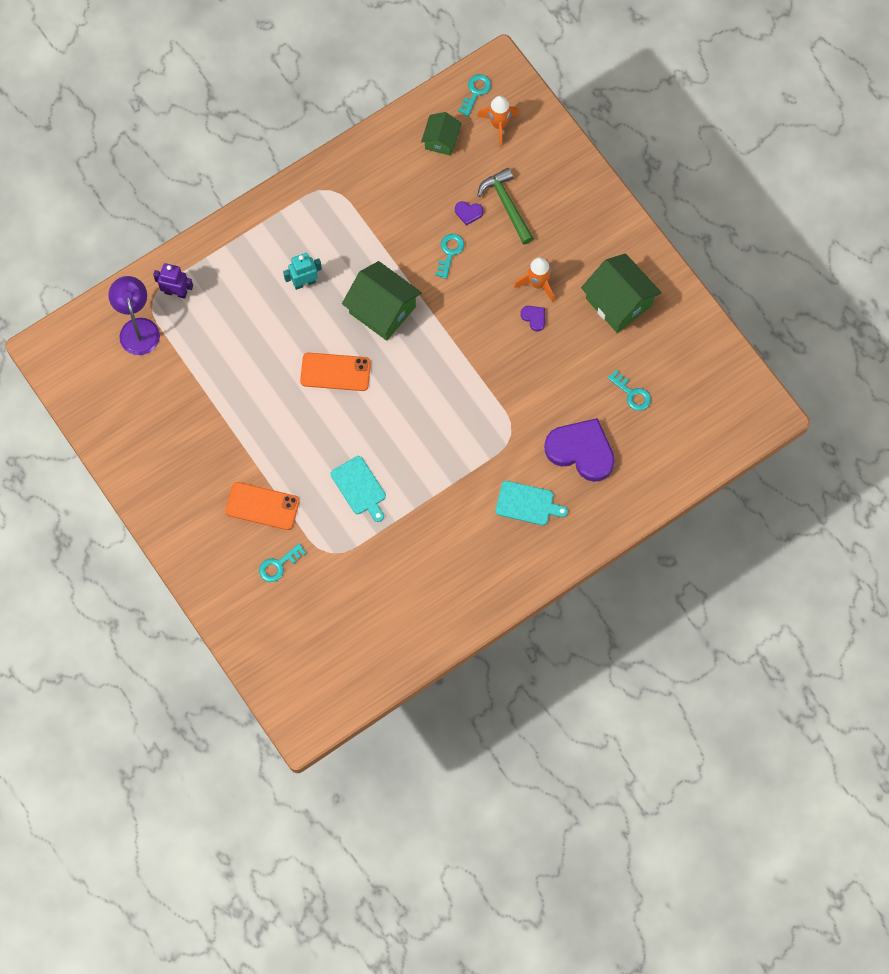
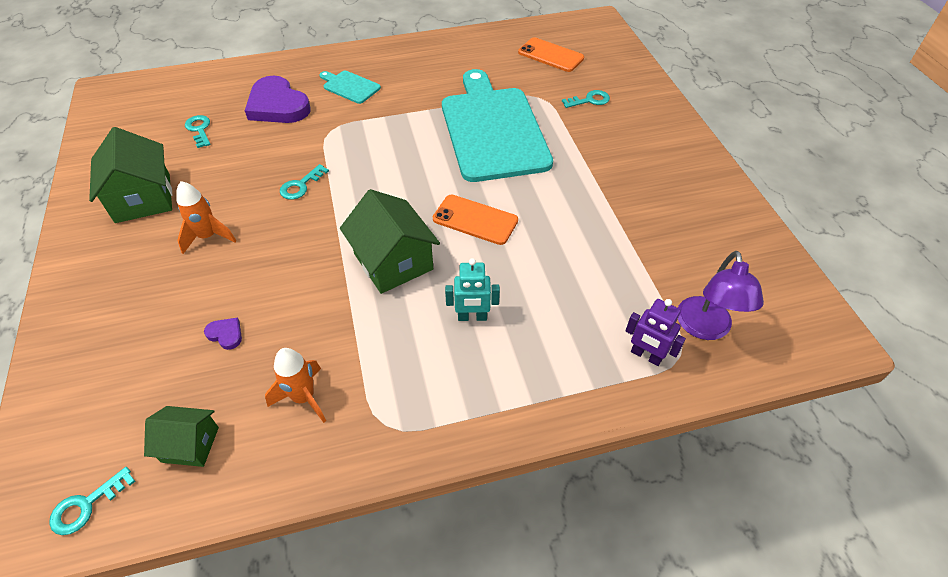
camera: 160 degrees left, 20 degrees down
(262, 506) = (592, 139): orange phone -> orange phone (550, 55)
(359, 487) = (493, 130): turquoise cutting board -> turquoise cutting board, size x2.39
(441, 140) = (190, 444): green house -> green house turned 60 degrees clockwise
(449, 252) = (279, 297): turquoise key -> turquoise key (301, 186)
(499, 125) = (98, 438): orange rocket -> orange rocket (304, 398)
(507, 205) = (174, 328): green hammer -> none
(534, 318) = (237, 209): purple heart -> none

